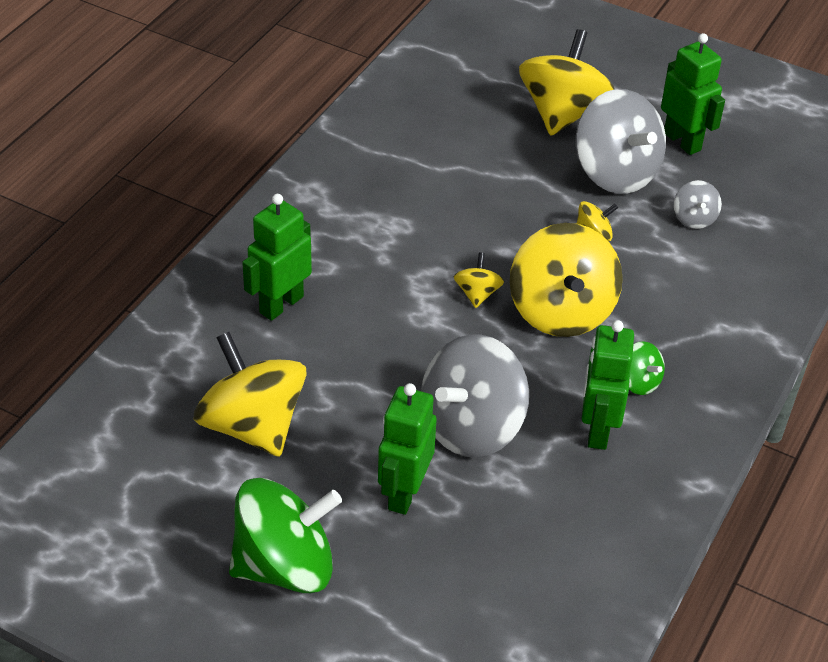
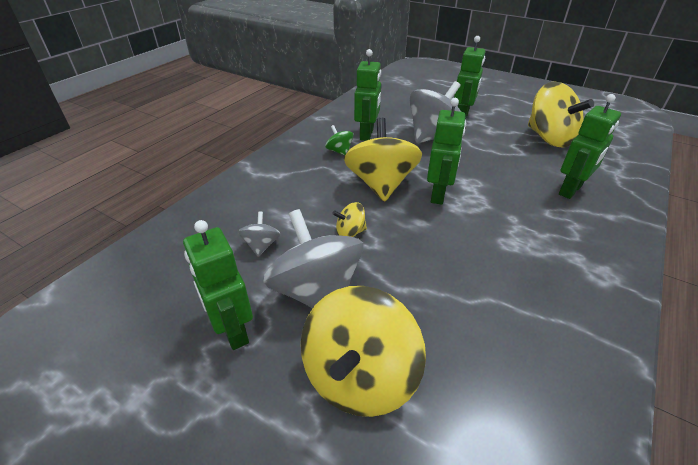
camera: 175 degrees left, 5 degrees down
(285, 566) = (506, 100): green spinning top -> none
(477, 294) = (438, 194): yellow spinning top -> green robot

